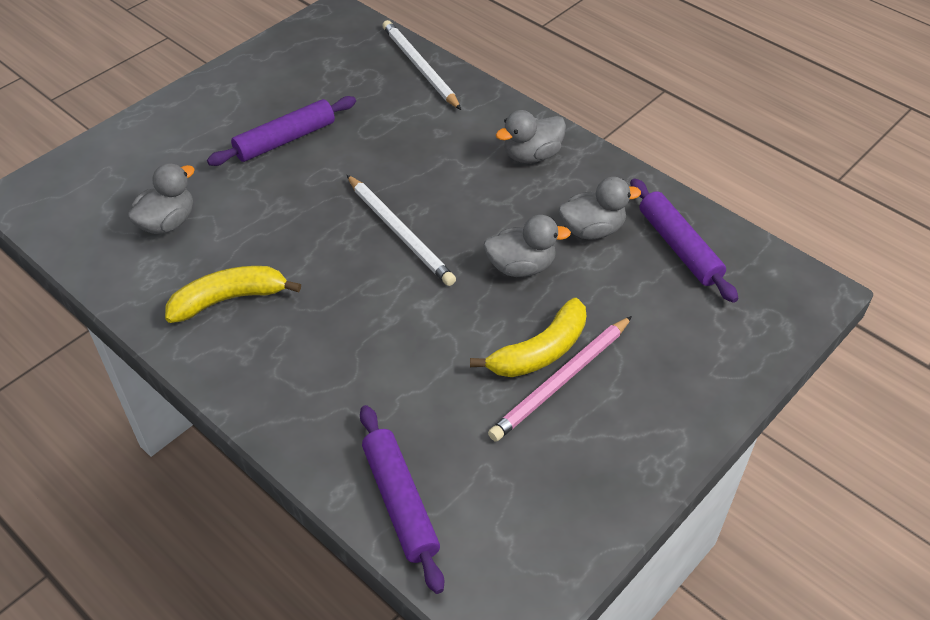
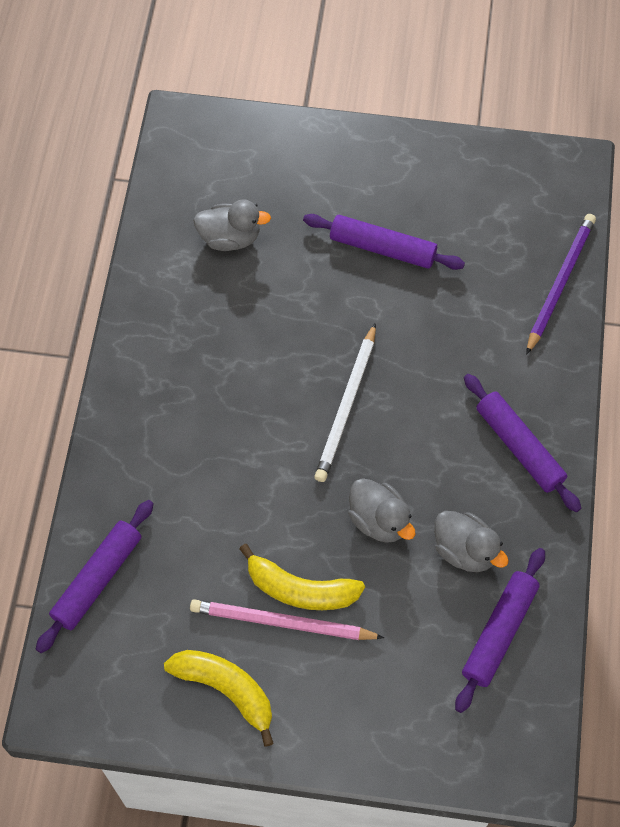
camera: 55 degrees right, 15 degrees up
(229, 299) = (189, 337): yellow banana -> yellow banana (226, 689)
(420, 67) = (560, 283): white pencil -> purple pencil
(532, 155) = (519, 447): grey duck -> purple rolling pin

